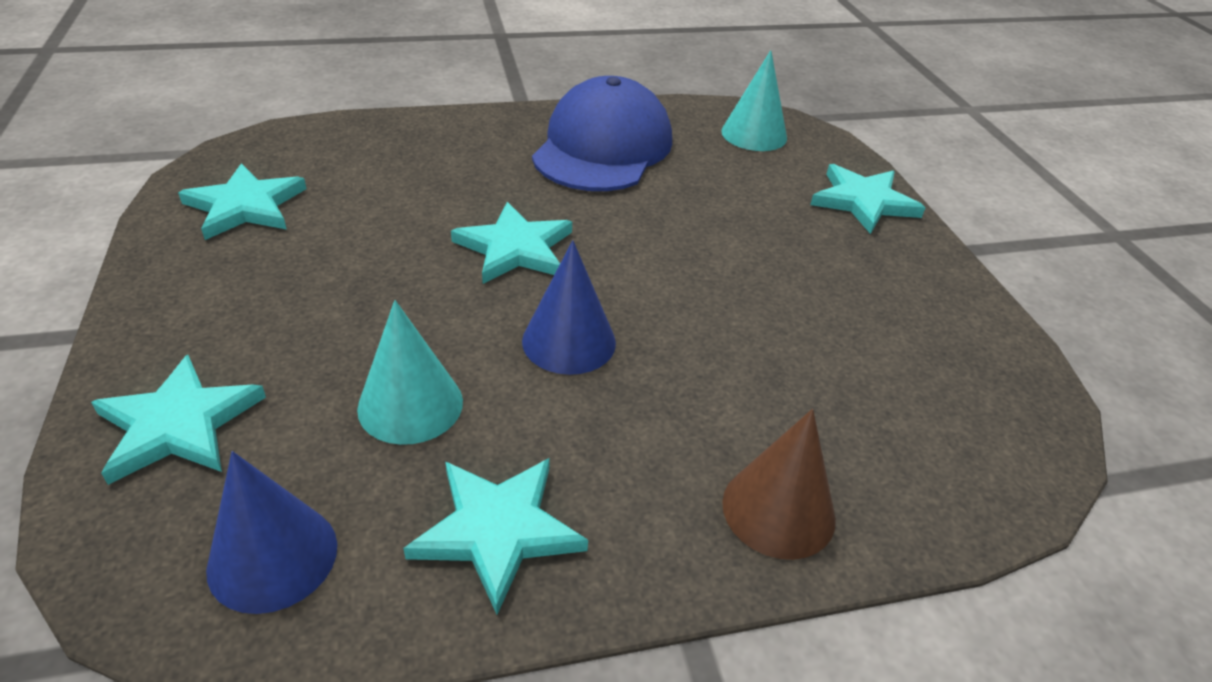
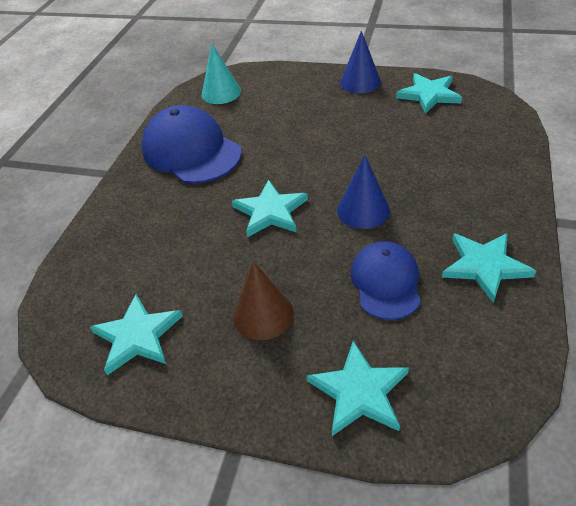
camera: 55 degrees left, 5 degrees up
(273, 556) = (477, 356): blue cone -> blue cone (360, 82)
(410, 405) = (386, 282): turquoise cone -> blue cap
(778, 510) = (499, 175): brown cone -> brown cone (263, 314)
(863, 201) = (306, 79): turquoise star -> turquoise star (429, 95)

